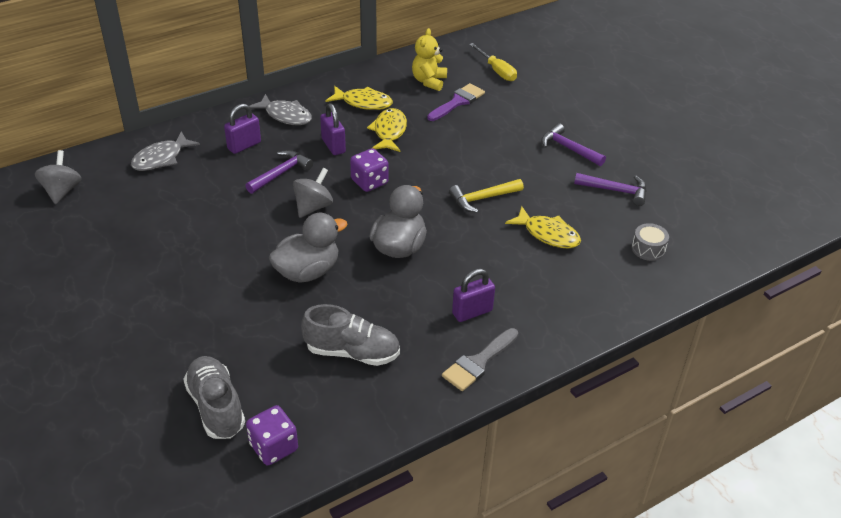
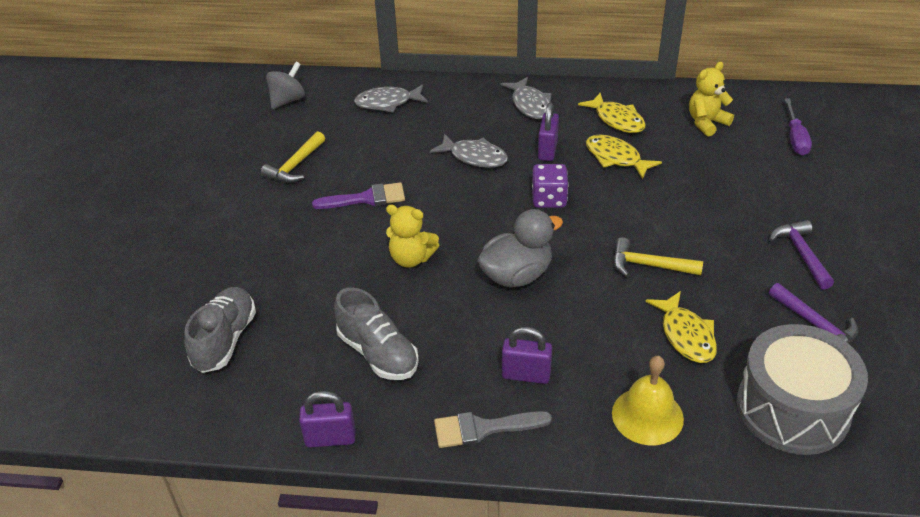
camera: 40 degrees right, 0 degrees up
(130, 243) = (295, 165): none -> yellow hammer
(244, 145) = (467, 118): purple padlock -> purple padlock (330, 438)
(273, 447) = (233, 401): purple dice -> none
(281, 173) = (474, 157): purple hammer -> grey fish
(307, 271) = (411, 258): grey duck -> yellow teddy bear
(313, 207) = (474, 200): grey spinning top -> none
(389, 131) = (616, 158): yellow fish -> yellow fish turned 90 degrees counterclockwise
(458, 102) = (718, 155): purple brush -> purple brush (366, 198)
(497, 71) = (795, 138): yellow screwdriver -> purple screwdriver
(572, 297) = (647, 416): none -> yellow bell
(648, 249) = (792, 408): grey drum -> grey drum, size x2.47

